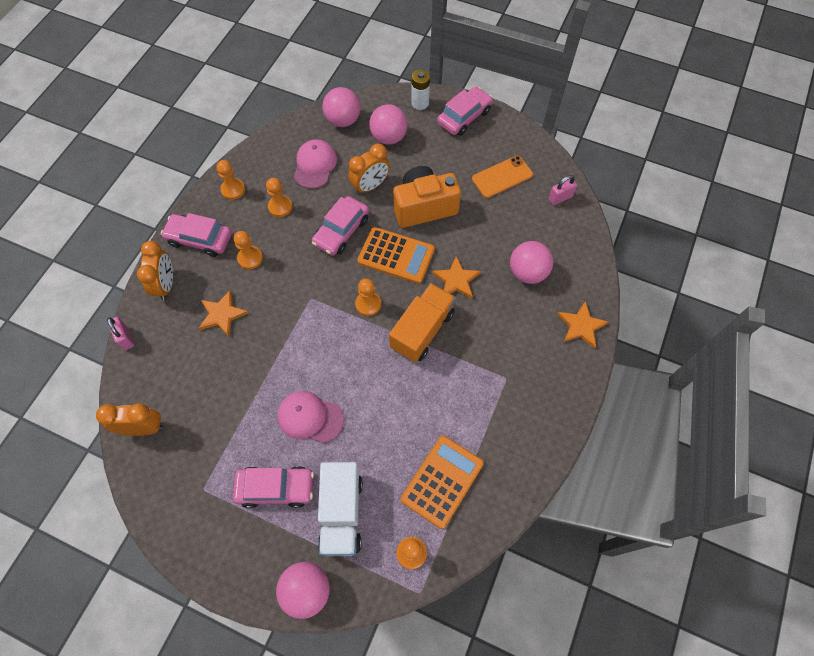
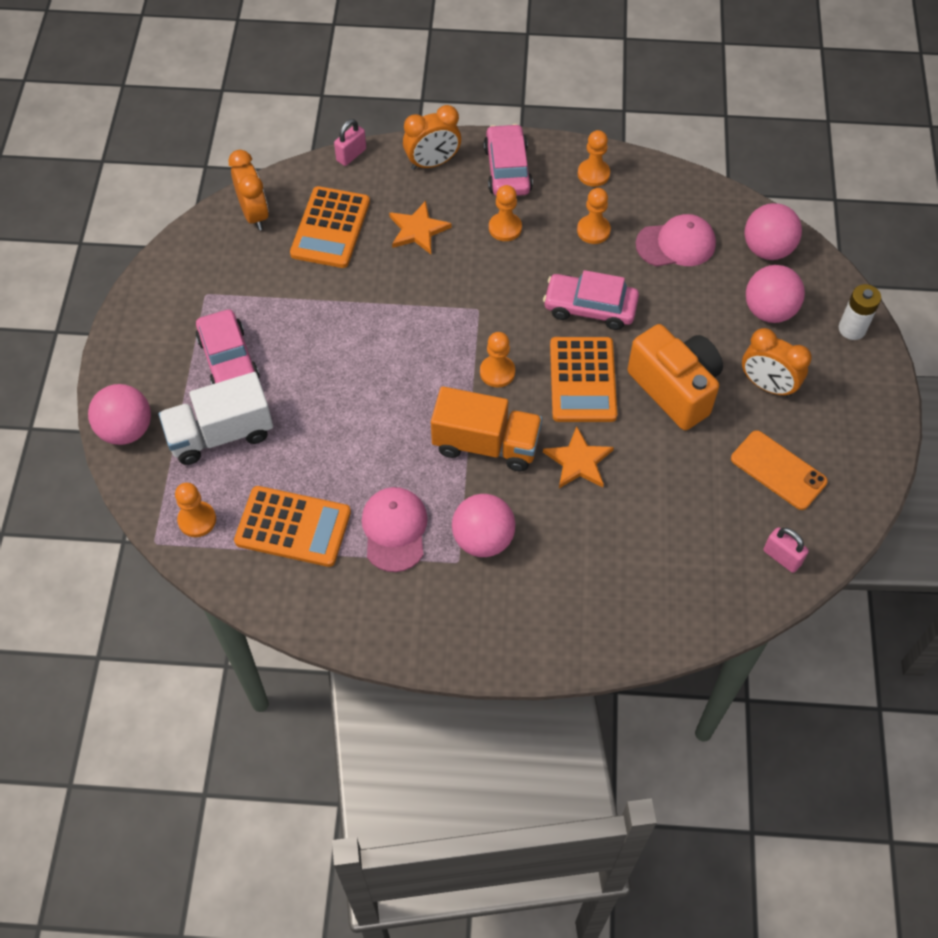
camera: 70 degrees right, 5 degrees down
(188, 375) = (330, 228): none -> orange calculator
(310, 417) = (323, 363): pink cap -> pink cap (394, 530)
(370, 186) = (676, 316): orange clock -> orange clock (767, 385)
(464, 117) = (860, 391): pink car -> none
(527, 272) = (631, 546): pink ball -> pink ball (483, 539)
(581, 326) = (576, 637): orange star -> none

